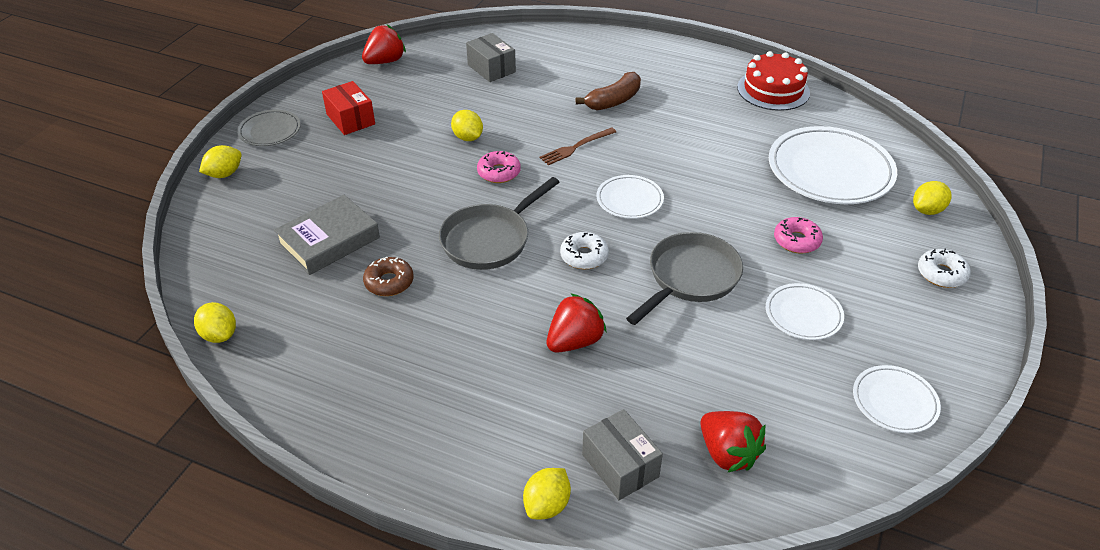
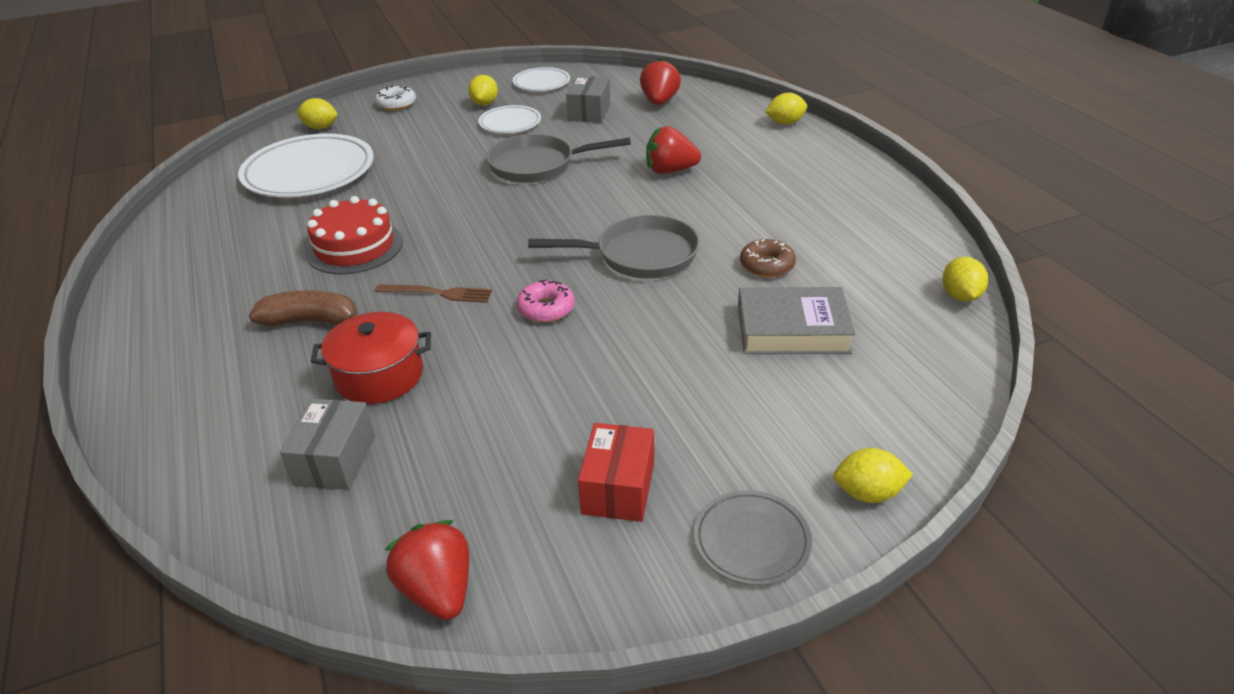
camera: 135 degrees left, 5 degrees down
(385, 61) = (438, 590): red strawberry -> red strawberry turned 60 degrees clockwise
(468, 138) = (518, 367): yellow lemon -> yellow lemon (484, 103)
(531, 100) = (379, 375): none -> red pot
(584, 256) = (585, 209): white donut -> none
(620, 465) = (724, 119): grey box -> grey box (589, 112)
(629, 200) = (481, 227): white plate -> none
(773, 90) = (176, 247): red cake -> red cake (354, 247)
(796, 241) = (431, 151): pink donut -> none

